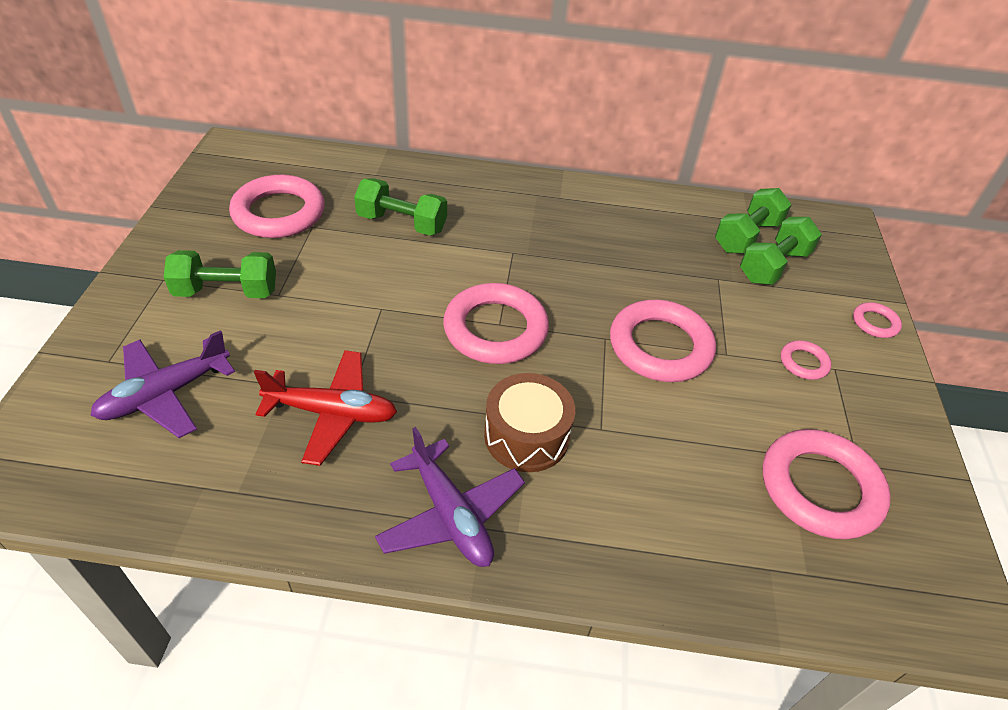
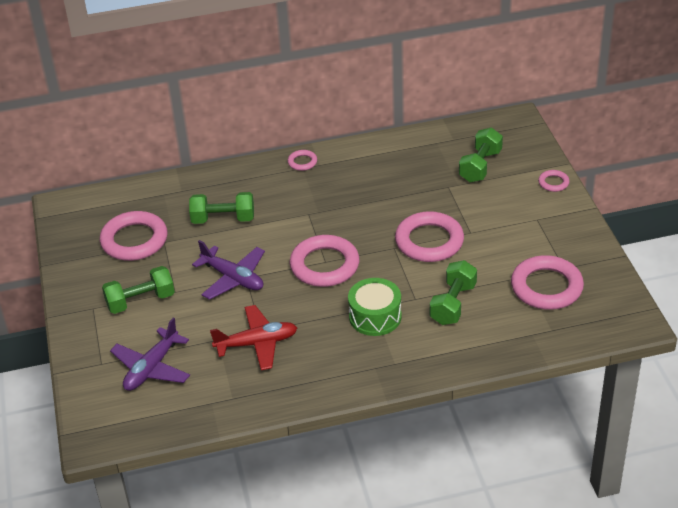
camera: 15 degrees left, 5 degrees down
(450, 515) = (355, 368): purple plane -> purple plane (233, 278)
(526, 436) = (375, 316): brown drum -> green drum
(747, 236) = (456, 151): green dumbbell -> green dumbbell (453, 304)
(803, 363) = (517, 222): pink ring -> pink ring (302, 162)

